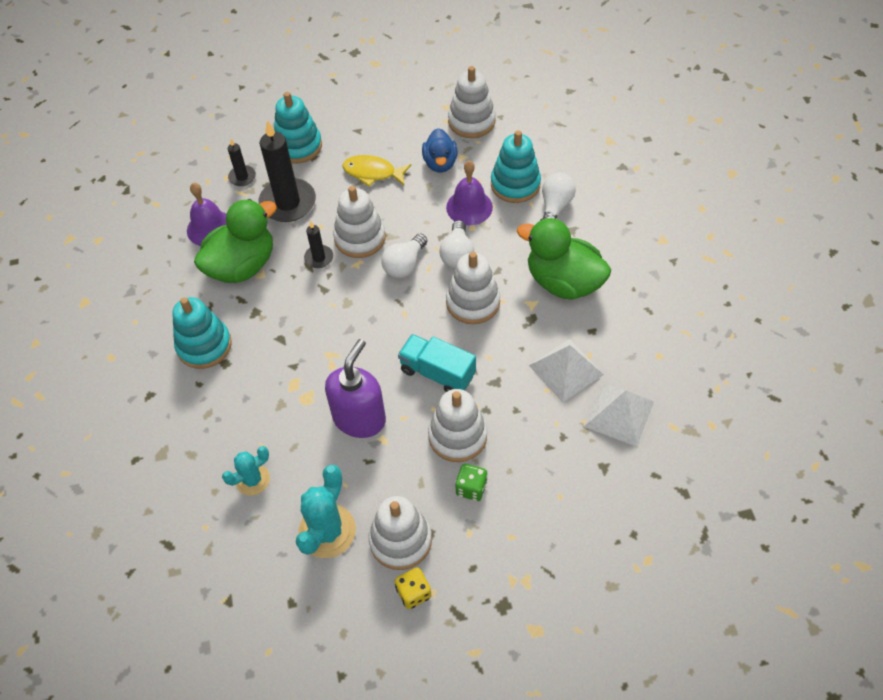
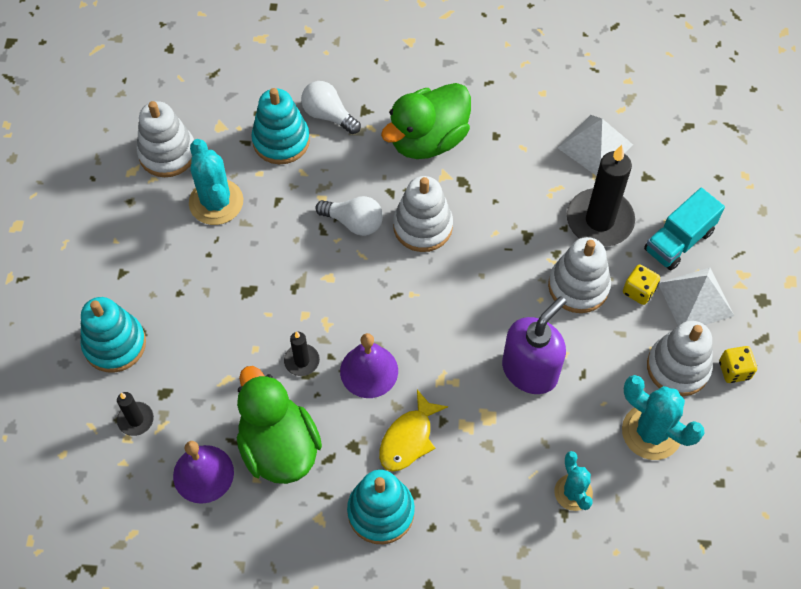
camera: 75 degrees left, 5 degrees up
(288, 203) = (202, 376): black candle -> black candle (599, 220)
(359, 418) = (530, 370): purple soap dispenser -> purple soap dispenser turned 90 degrees clockwise
(360, 238) = (290, 311): white stacking toy -> none
(373, 173) = (198, 274): yellow fish -> yellow fish (408, 438)
(404, 265) = (347, 276): white light bulb -> none
(437, 373) = (499, 283): turquoise truck -> turquoise truck (678, 241)
(440, 163) = (216, 202): blue duck -> turquoise cactus
(469, 207) = (293, 192): purple bell -> purple bell (369, 371)
(471, 488) = (638, 291): green dice -> yellow dice
(566, 370) = (533, 171): white pyramid -> white pyramid (695, 299)

